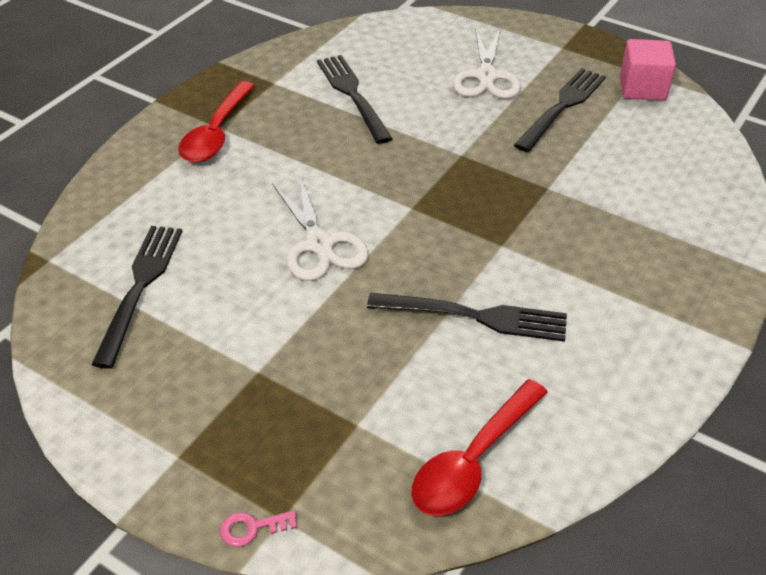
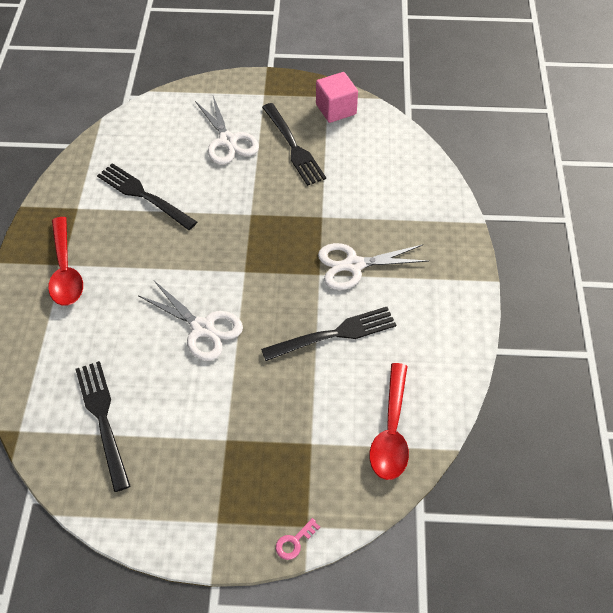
camera: 30 degrees left, 10 degrees up
(554, 253) = (354, 265): none -> white scissors
(562, 107) = (293, 146): black fork -> black fork turned 150 degrees clockwise

